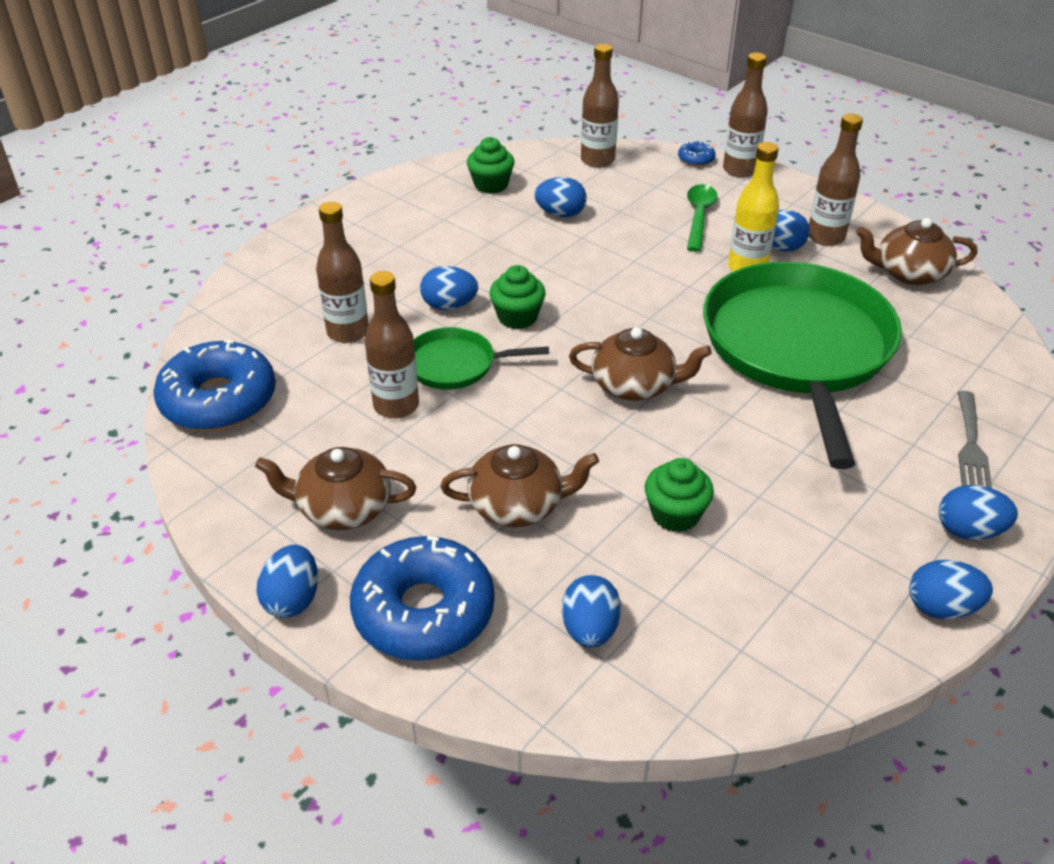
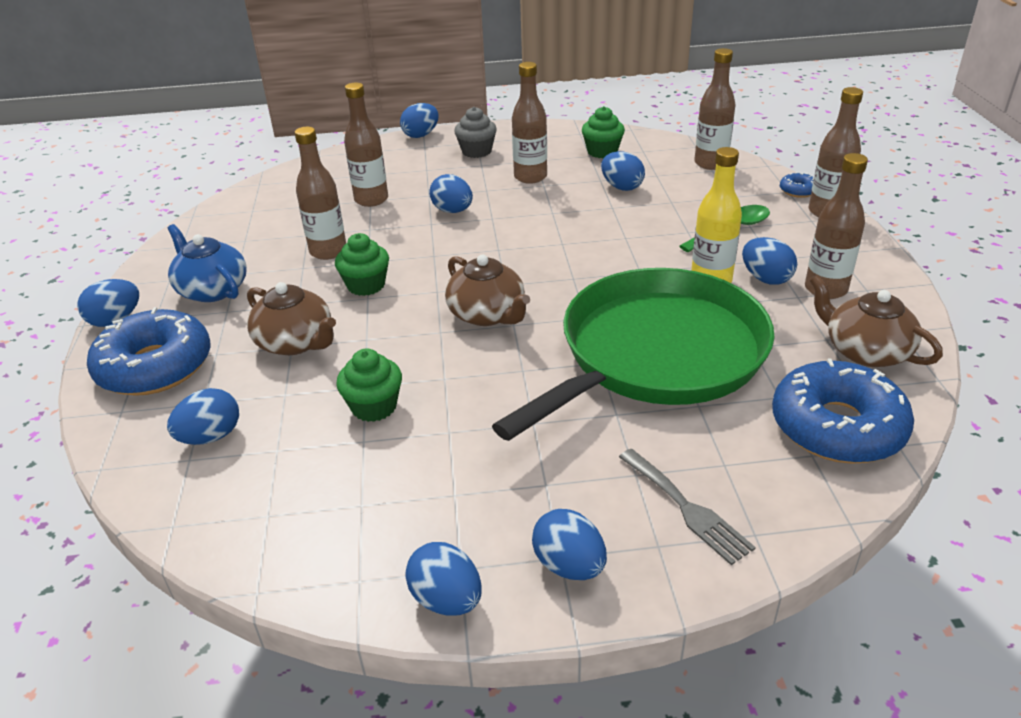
camera: 45 degrees right, 5 degrees down
(219, 400) = (251, 204): blue donut -> blue donut (837, 427)
(281, 239) = (421, 135): none -> blue egg
(343, 508) = (212, 289): brown teapot -> blue teapot
(371, 233) = (476, 151): none -> grey cupcake
(455, 364) = (398, 245): green pan -> none
(466, 238) = (530, 177): none -> brown bottle
(517, 317) = (482, 236): green cupcake -> green cupcake (366, 285)
(971, 446) = (687, 508): grey fork -> grey fork turned 90 degrees counterclockwise

